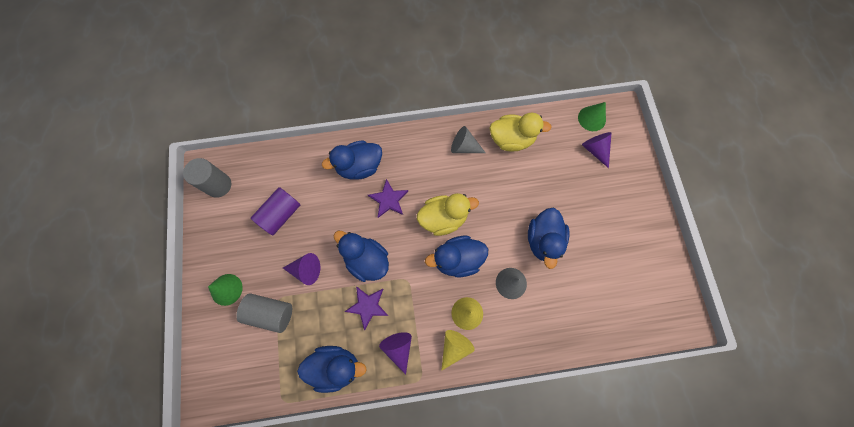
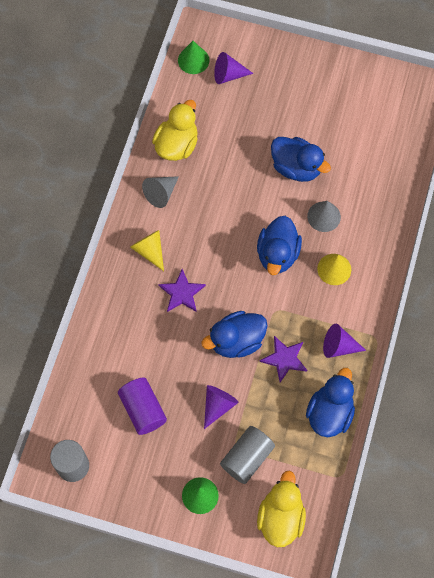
camera: 65 degrees left, 5 degrees down
(359, 167) = (129, 307): blue duck -> none
(443, 218) = (229, 248): yellow duck -> yellow duck (280, 517)
(454, 347) = (360, 295): yellow cone -> yellow cone (149, 250)

